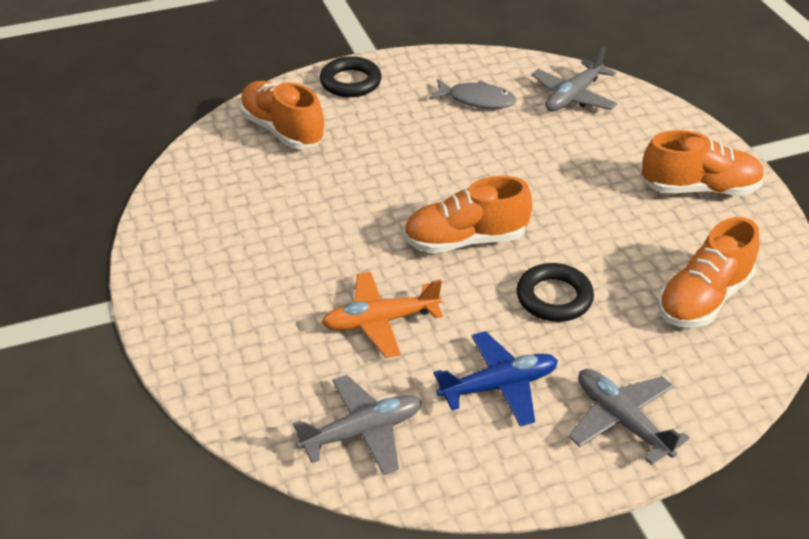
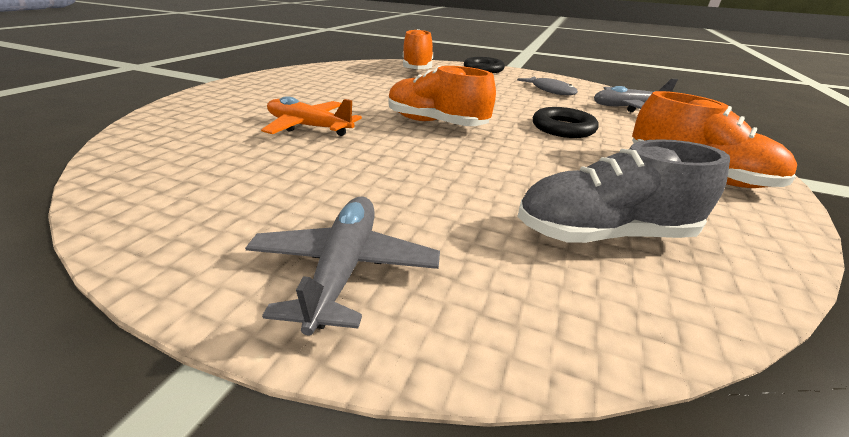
camera: 40 degrees right, 10 degrees down
(362, 432) = (173, 158): grey plane -> none
(499, 386) = (301, 186): blue plane -> none
(554, 297) = (446, 167): black ring -> black ring (563, 128)
(703, 299) = (602, 234): orange shoe -> grey shoe

